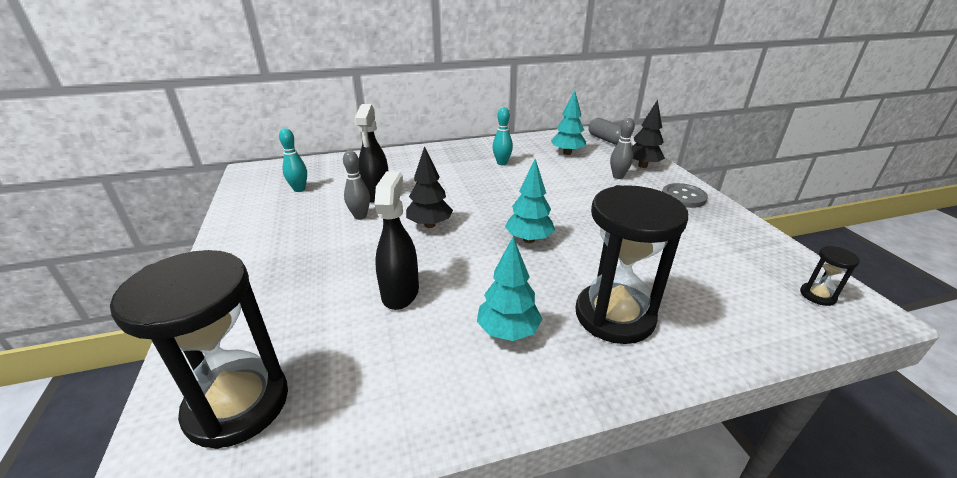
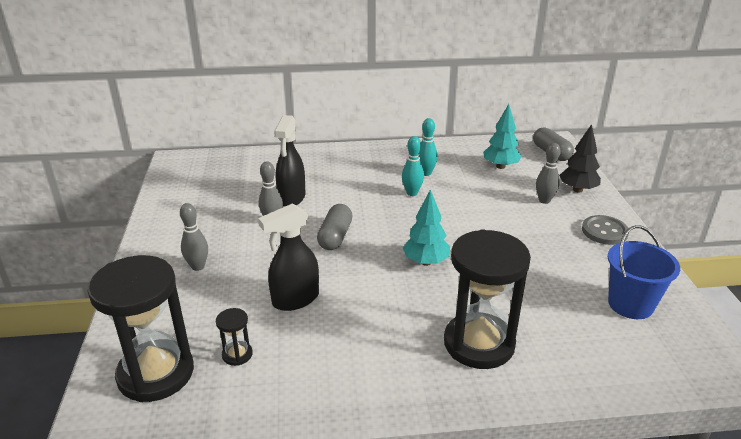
camera: 10 degrees right, 0 degrees up
(283, 269) = (198, 266): none -> grey bowling pin
(299, 189) = (219, 186): turquoise bowling pin -> turquoise bowling pin (412, 193)
(400, 292) = (295, 299): black spray bottle -> black spray bottle turned 135 degrees counterclockwise
(429, 225) = (335, 236): black tree -> grey capsule
(508, 331) = (379, 345): turquoise tree -> none
(742, 258) = (630, 304): none -> blue bucket
(817, 295) = (685, 349): black hourglass -> black hourglass (237, 354)

